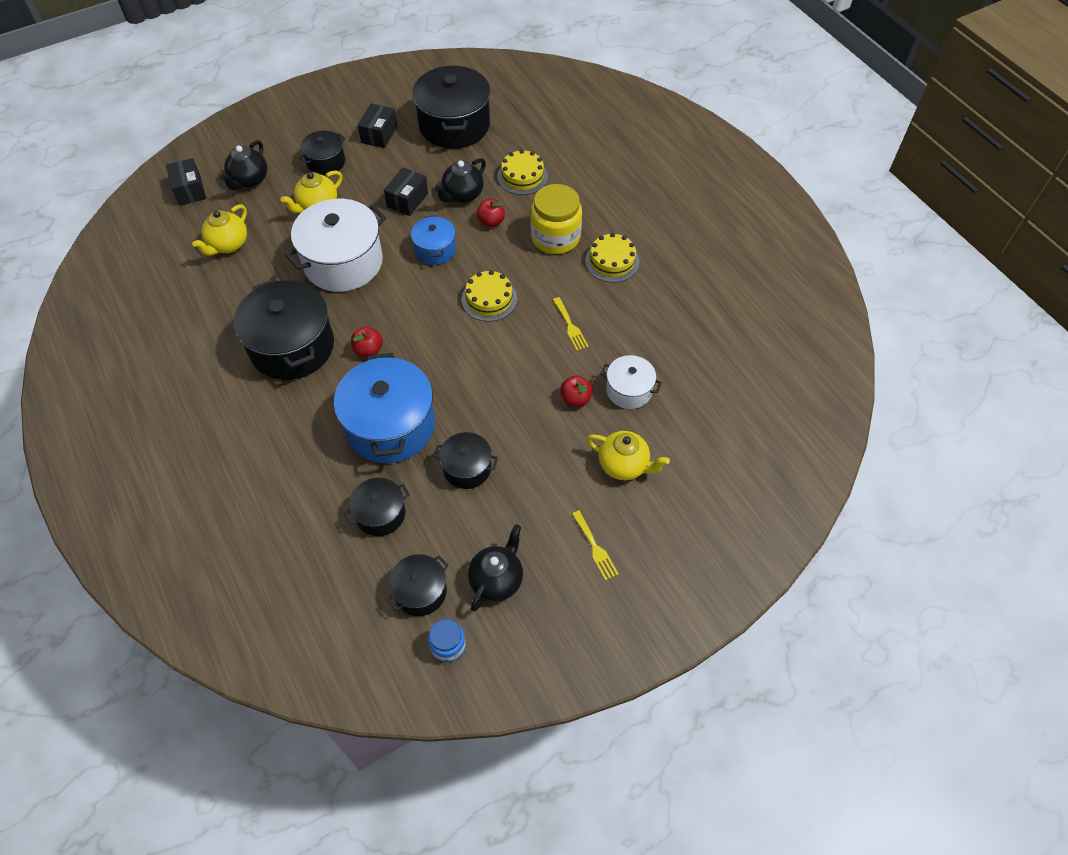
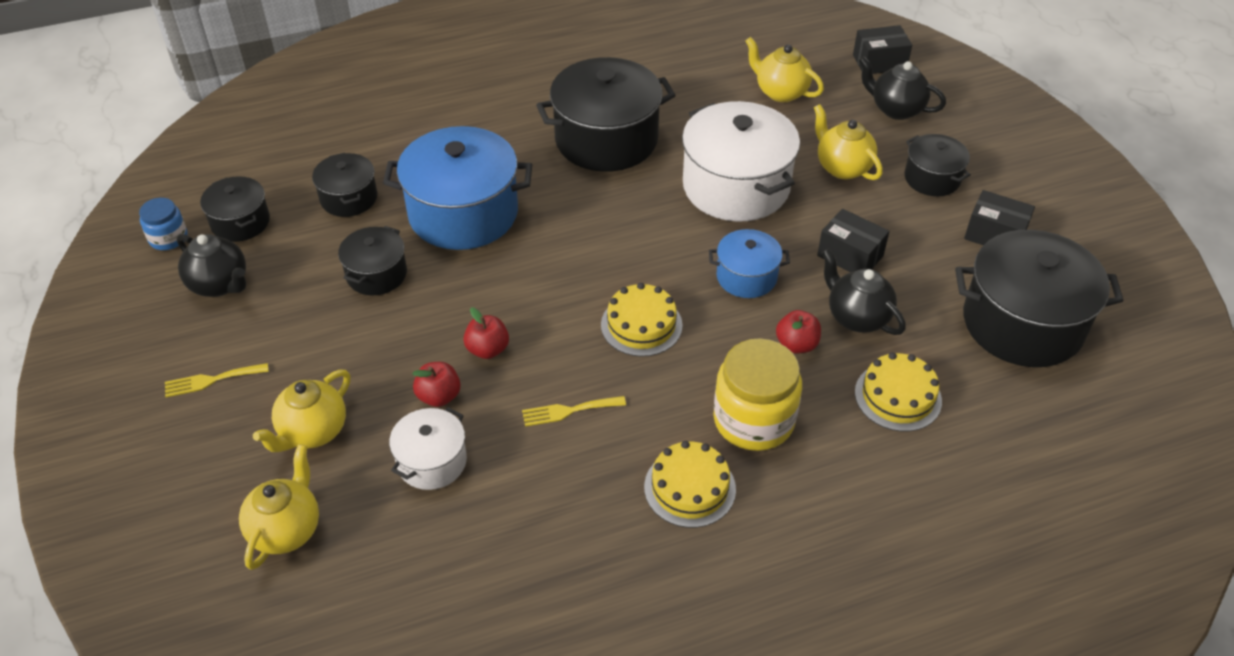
camera: 100 degrees right, 10 degrees down
(368, 350) = (583, 201): red apple -> red apple (487, 349)
(702, 456) = (286, 530): none -> yellow teapot

